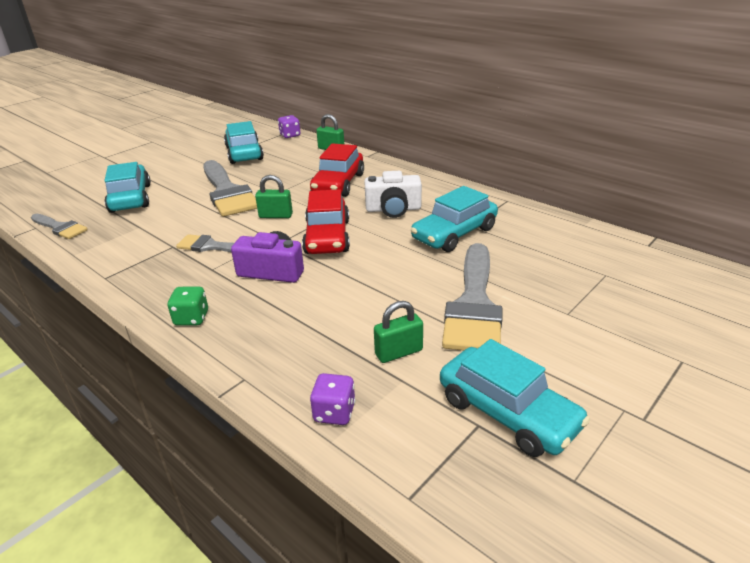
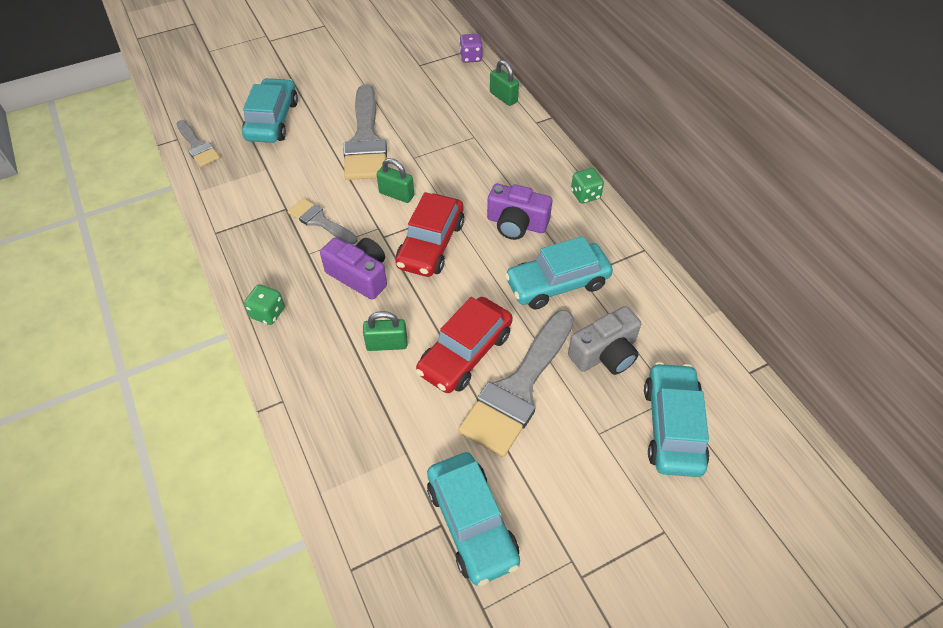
camera: 20 degrees right, 20 degrees up
(244, 153) = (409, 77): turquoise car -> turquoise car (672, 426)
(334, 413) = (336, 465): purple dice -> none
(338, 184) = (481, 162): red car -> red car (465, 353)
(393, 209) = (516, 224): white camera -> purple camera
(398, 352) = (419, 421): green padlock -> green padlock (387, 344)
(436, 183) = (585, 195): none -> green dice
(528, 263) = (605, 353): none -> grey camera

